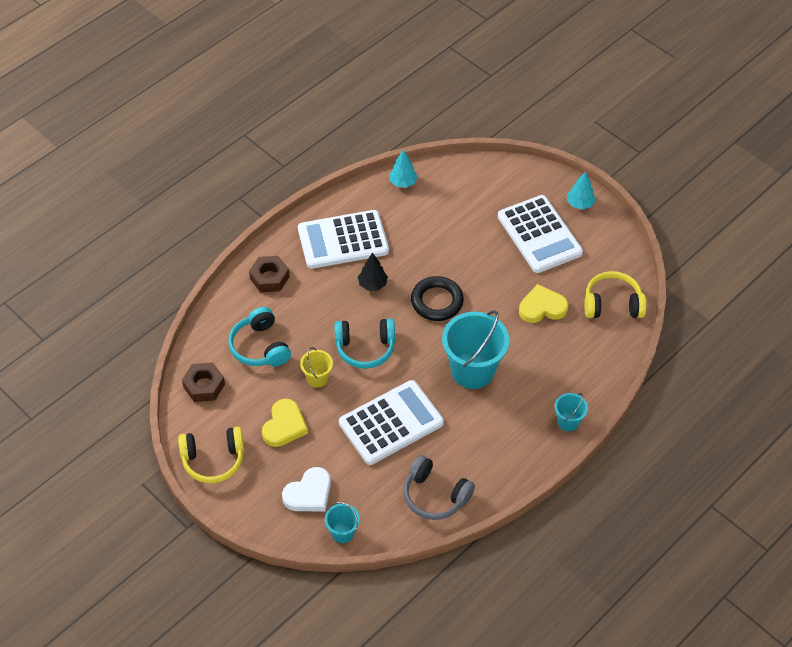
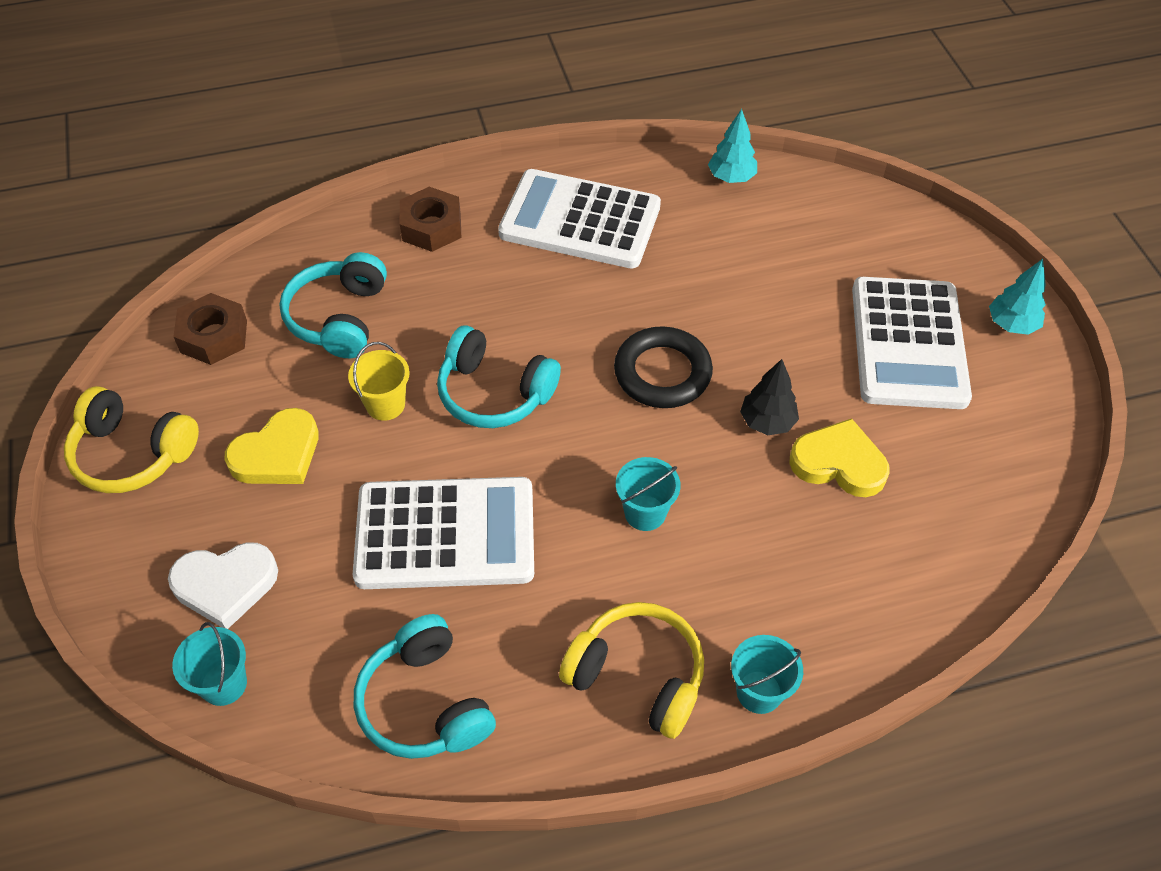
camera: 30 degrees right, 0 degrees up
(372, 284) = (578, 302): black tree -> black tree (767, 422)
(435, 495) = (425, 703): grey headphones -> turquoise headphones
(472, 370) = (645, 513): turquoise bucket -> turquoise bucket, size x0.49
(612, 304) = (974, 516): yellow headphones -> yellow headphones (637, 676)

